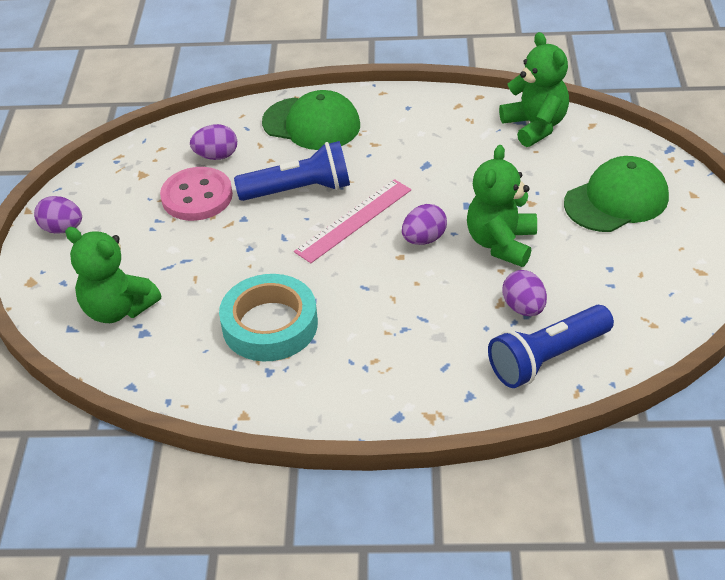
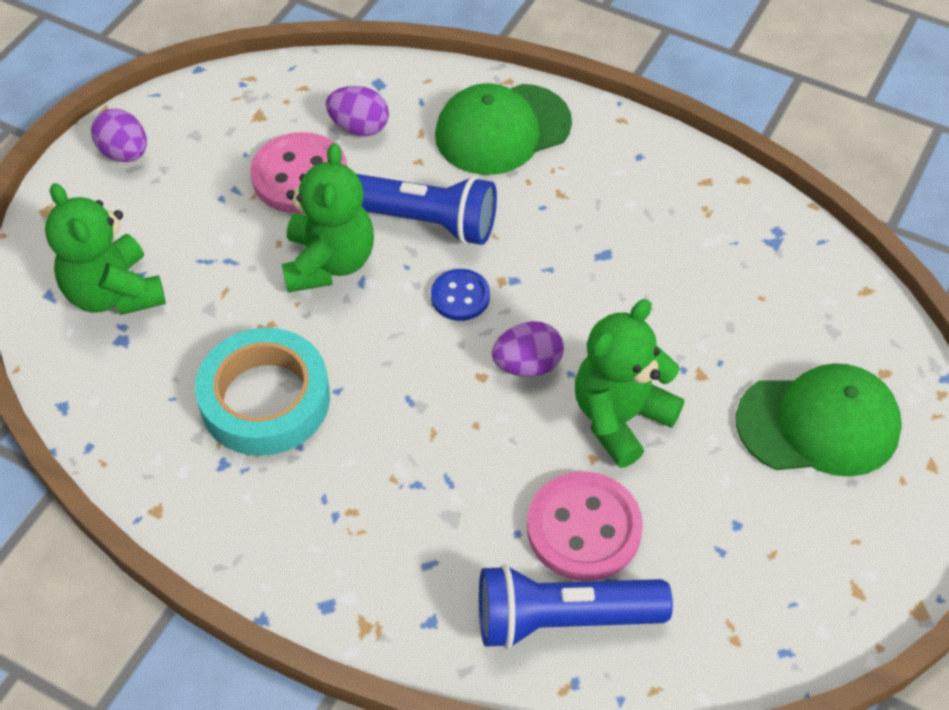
camera: 25 degrees right, 10 degrees up
(311, 124) = (502, 129): green cap -> green cap turned 105 degrees clockwise
(354, 220) = (460, 296): pink ruler -> blue button
(524, 308) = (584, 528): purple egg -> pink button
(535, 126) = (787, 258): green teddy bear -> green teddy bear (329, 262)

